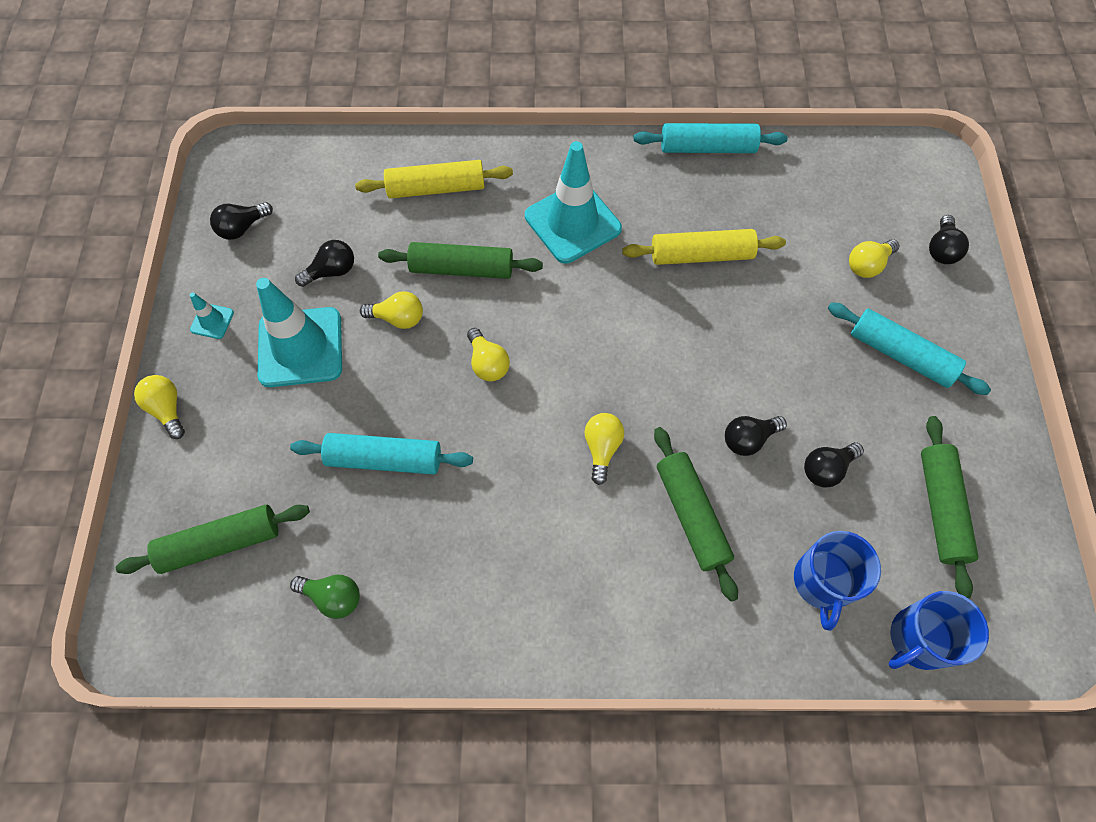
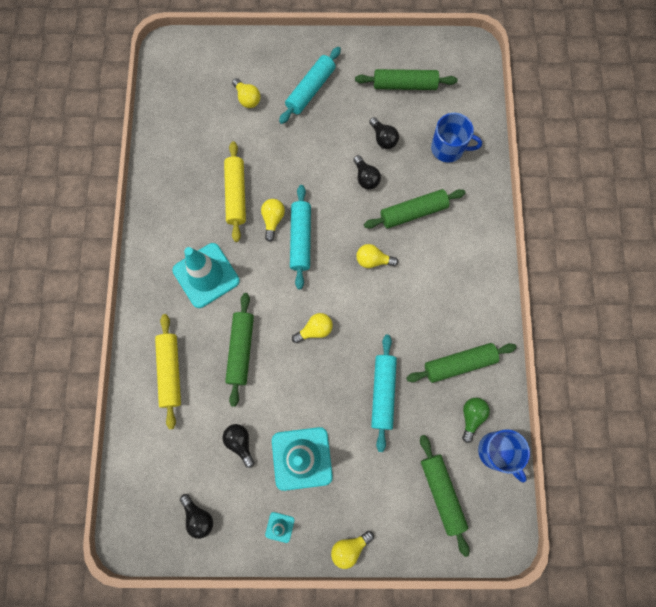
camera: 90 degrees left, 10 degrees up
(398, 318) = (280, 391): yellow light bulb -> yellow light bulb (273, 220)
(422, 581) = (459, 364): none -> green rolling pin
(707, 148) = (147, 184): turquoise rolling pin -> turquoise rolling pin (301, 239)
(918, 639) = (475, 107): blue mug -> blue mug (497, 452)
(941, 249) = (237, 56): black light bulb -> none

